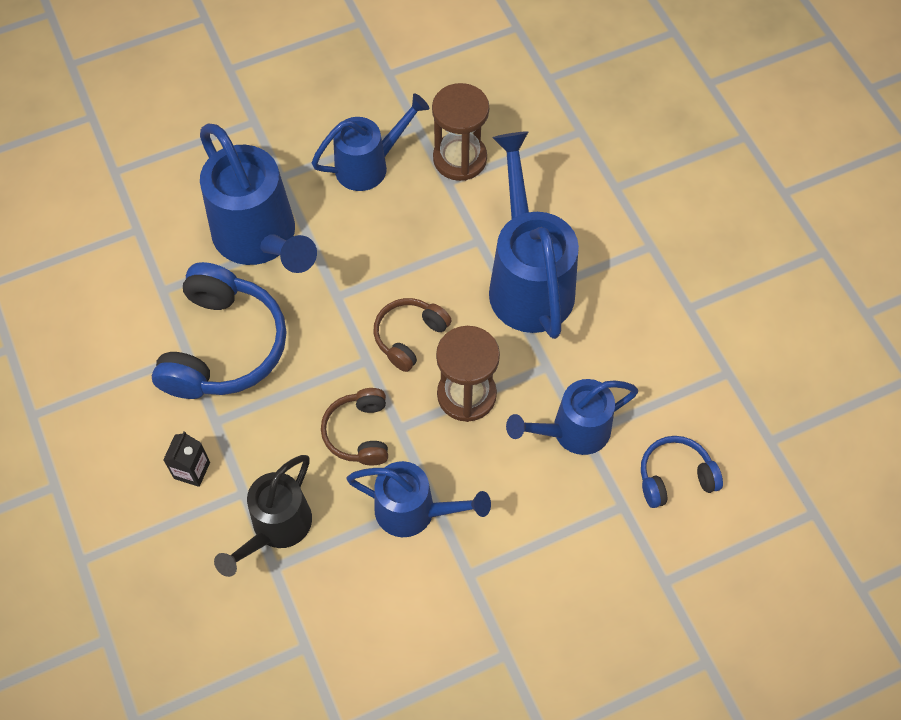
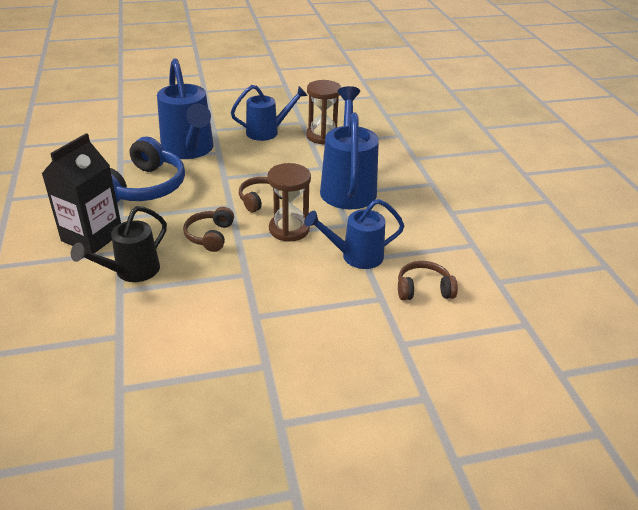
camera: 10 degrees right, 25 degrees down
(192, 470) = (92, 236): black carton -> black carton, size x2.23
(414, 511) = (230, 278): blue watering can -> none
(675, 477) = (423, 289): blue headphones -> brown headphones

